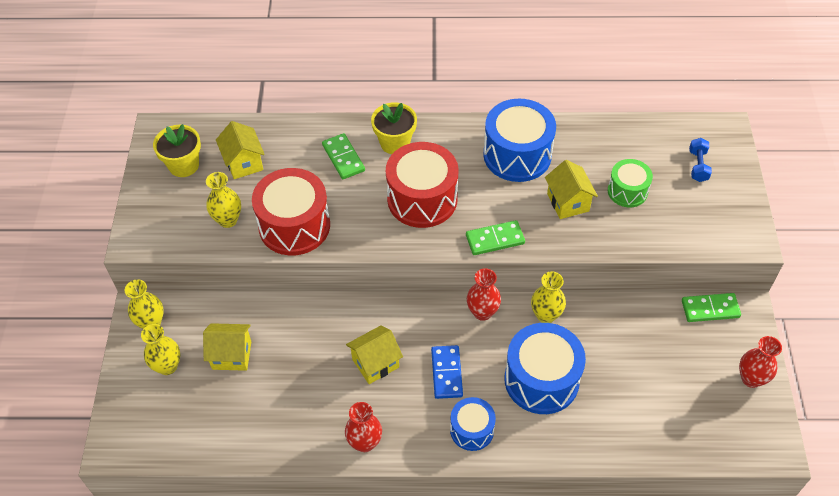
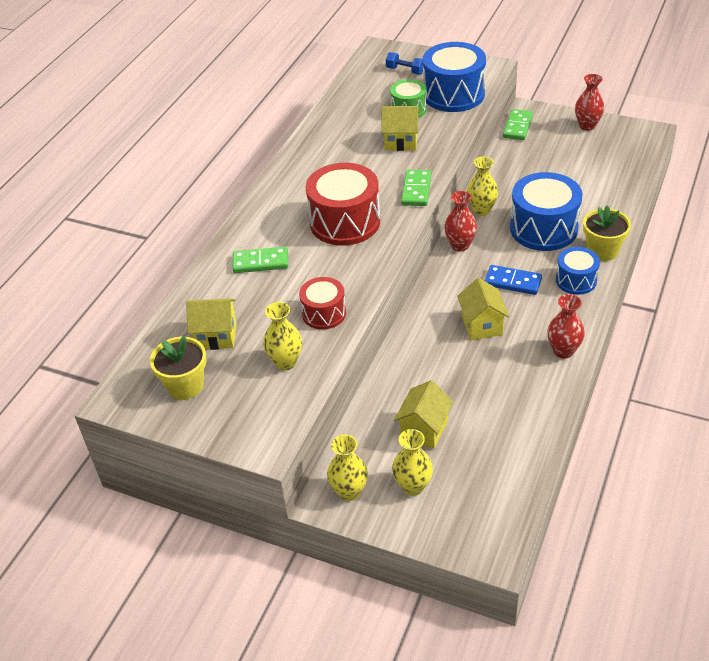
camera: 65 degrees left, 10 degrees down
(294, 226) = (324, 313): red drum -> red drum, size x0.57
(395, 143) = (266, 224): yellow flower pot -> yellow flower pot (602, 251)
(517, 155) = (331, 156): blue drum -> blue drum (453, 94)

